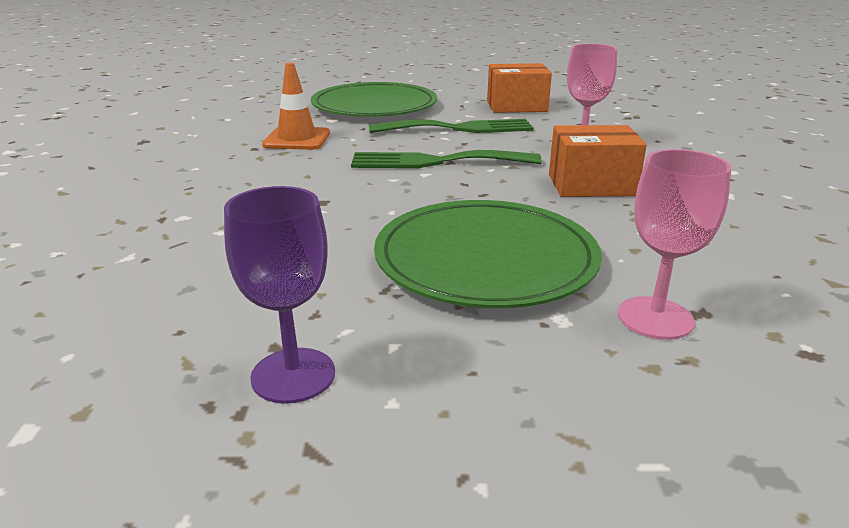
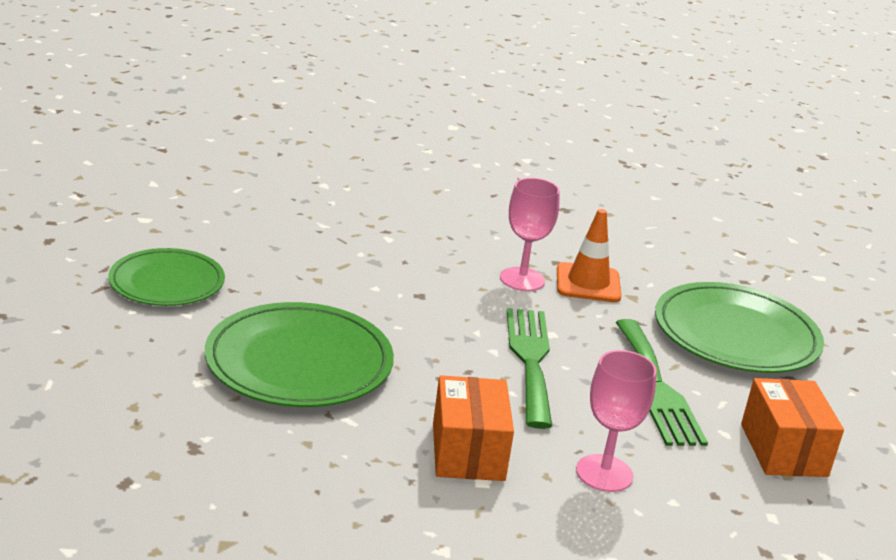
camera: 85 degrees right, 0 degrees up
(293, 375) = (167, 282): purple goblet -> green plate
(655, 318) = (192, 423): pink goblet -> pink goblet (522, 279)

